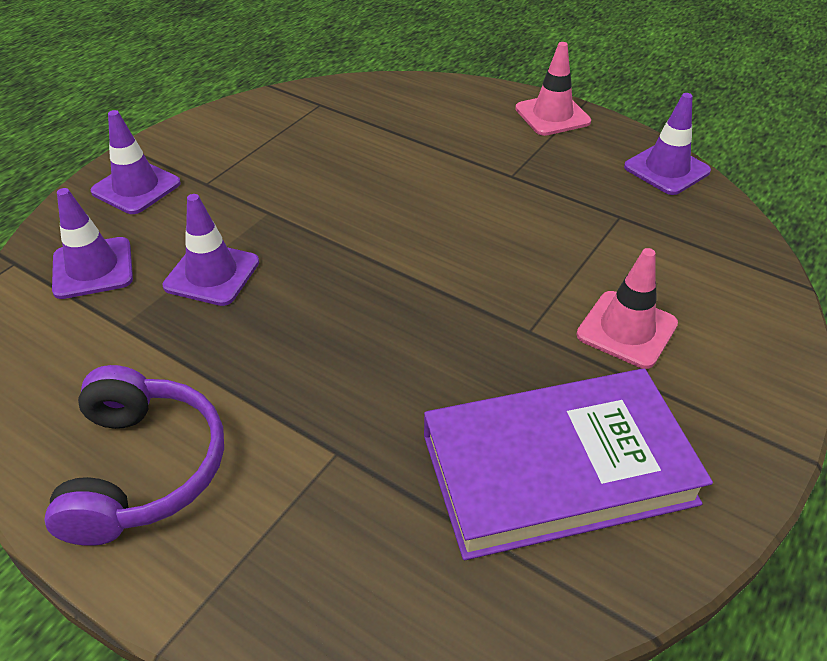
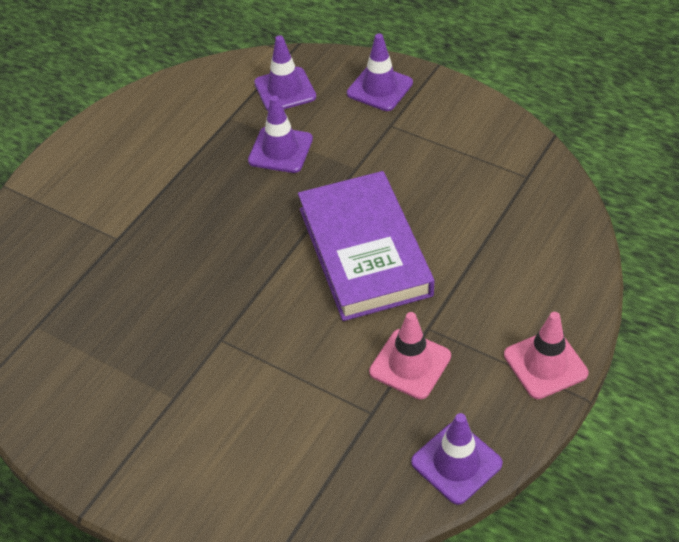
camera: 90 degrees right, 5 degrees up
(144, 469) = (113, 155): purple headphones -> none
(557, 469) = (91, 352): purple book -> purple book (364, 251)
(626, 329) = (220, 404): pink traffic cone -> pink traffic cone (410, 364)

